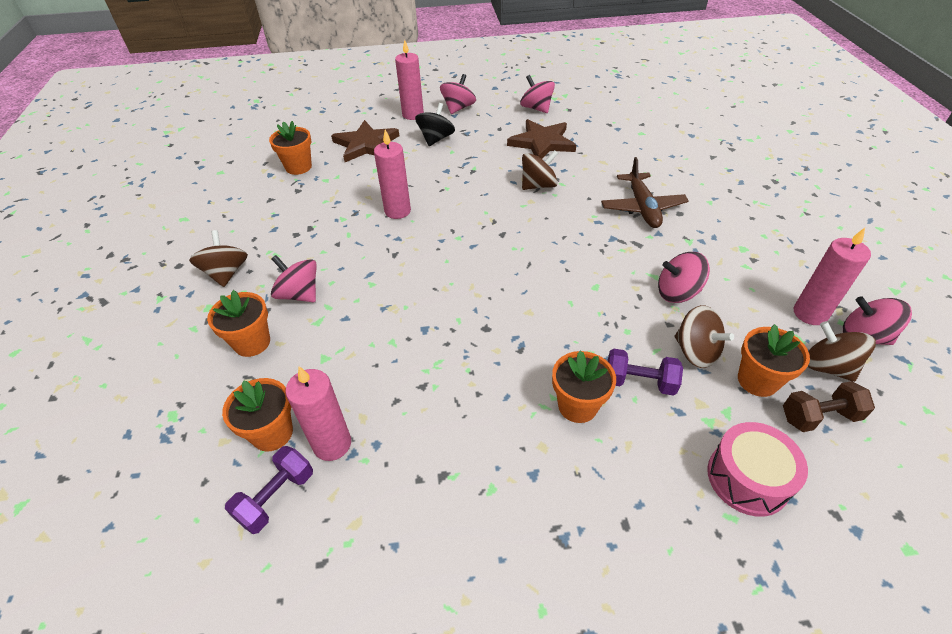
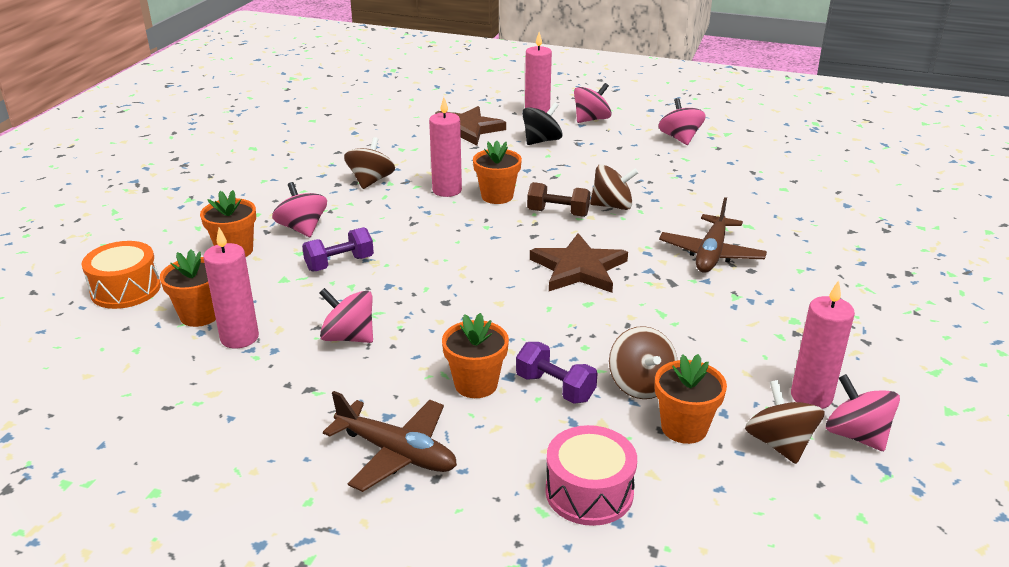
camera: 25 degrees right, 15 degrees down
(169, 433) = (126, 289): none -> orange drum
(226, 273) = (255, 196): brown spinning top -> brown spinning top (371, 181)
(276, 497) = (169, 356): purple dumbbell -> purple dumbbell (339, 263)
(298, 167) = (385, 133): orange flower pot -> orange flower pot (497, 196)
(542, 143) = (655, 170): brown star -> brown star (579, 269)
(573, 513) = (396, 453): none -> brown plane
(677, 292) = (672, 334): pink spinning top -> pink spinning top (348, 337)
(819, 416) = (721, 477): brown dumbbell -> brown dumbbell (558, 213)

